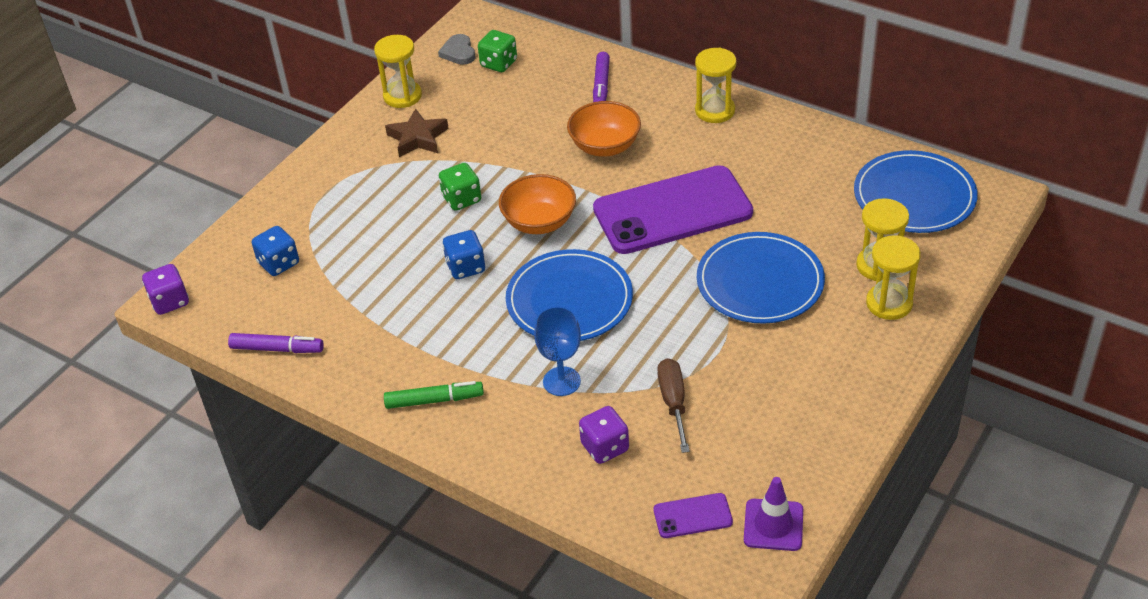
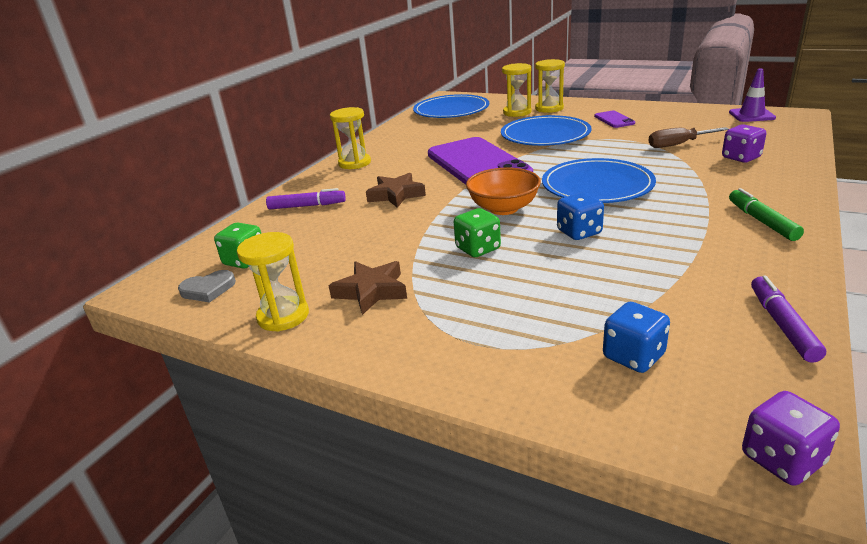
camera: 95 degrees left, 15 degrees down
(561, 381) = (690, 177): blue goblet -> none
(605, 146) = (396, 195): orange bowl -> brown star
(692, 516) = (770, 131): purple phone -> purple phone (614, 120)

